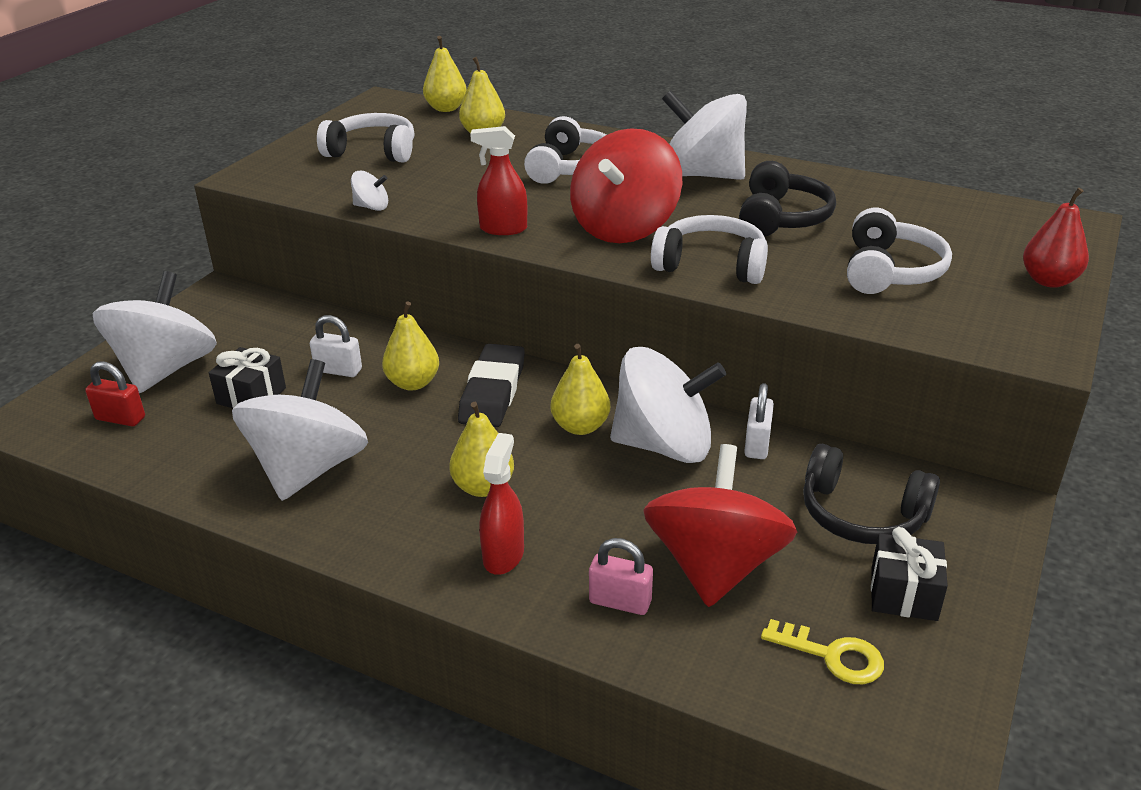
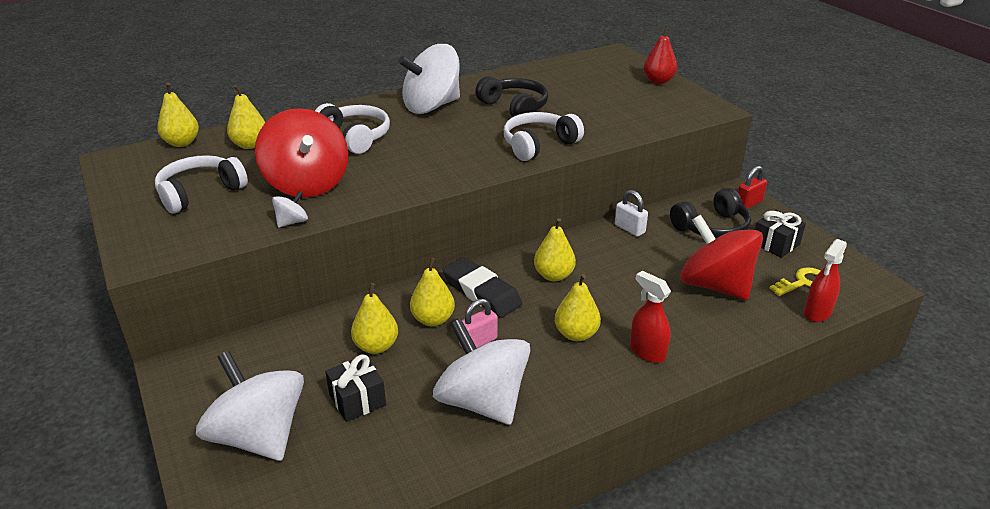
camera: 55 degrees left, 0 degrees up
(120, 418) = (301, 484): red padlock -> red padlock (749, 203)
(338, 370) = (376, 346): white padlock -> yellow pear
(503, 229) = (402, 187): red spray bottle -> red spray bottle (817, 312)
(620, 602) = (719, 327): pink padlock -> pink padlock (478, 342)
(624, 228) = (460, 151): red spinning top -> red spinning top (307, 184)
(664, 445) = (601, 256): white spinning top -> none
(890, 271) = (605, 107): white headphones -> none

